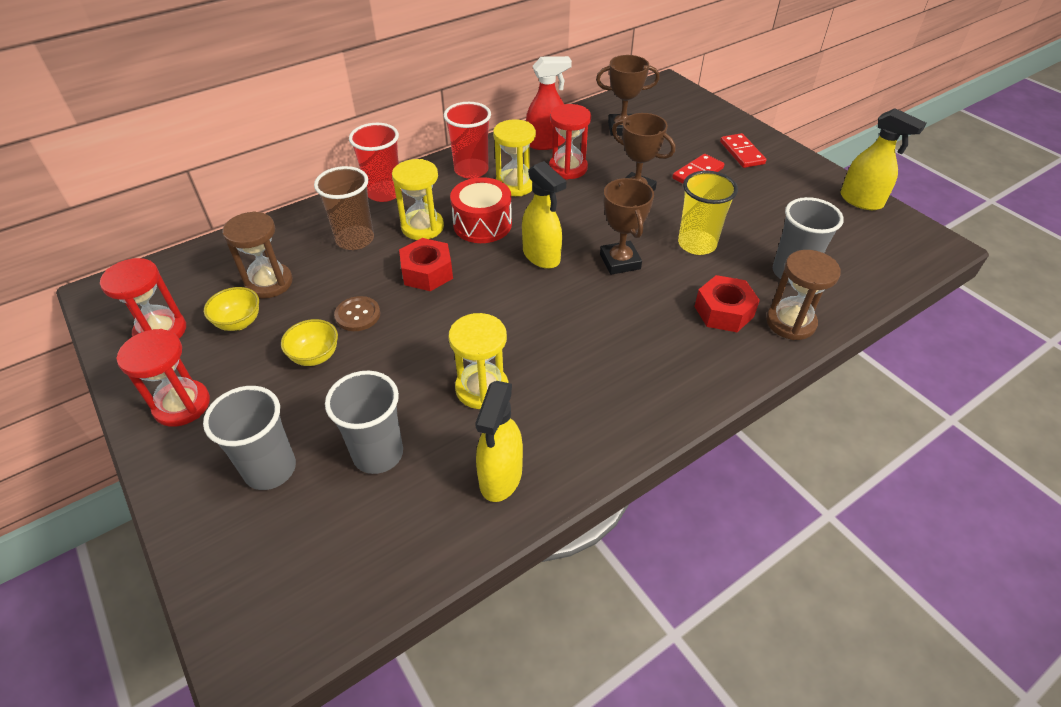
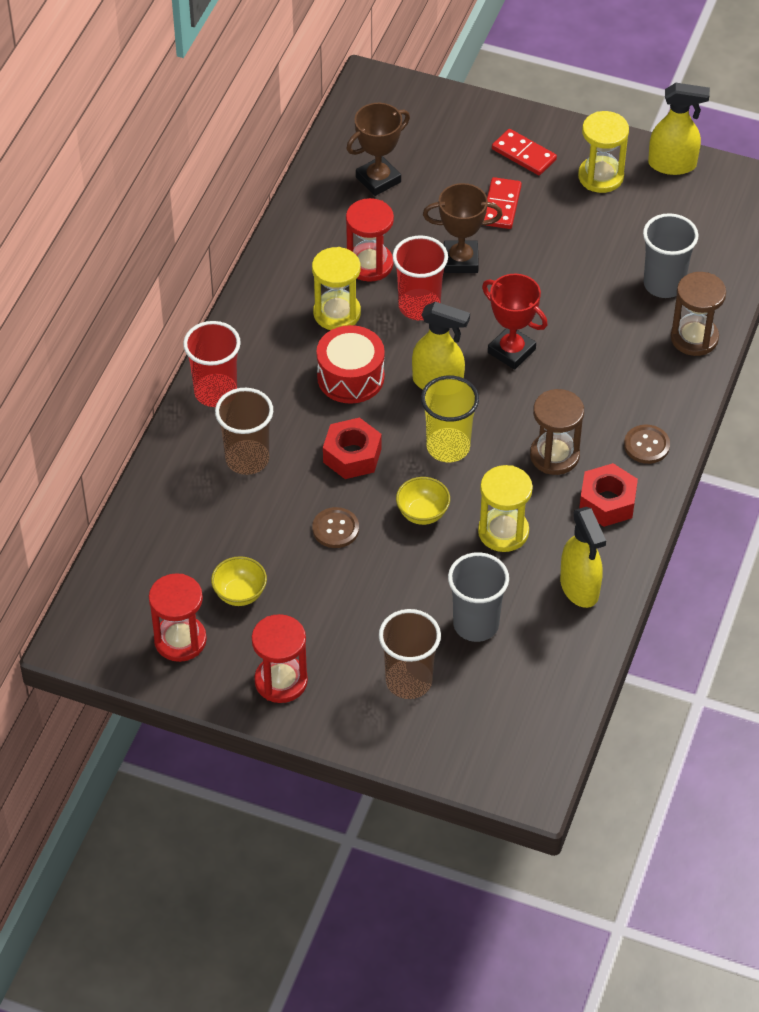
camera: 35 degrees left, 5 degrees up
(269, 283) = (220, 545): brown hourglass -> brown hourglass (554, 455)
(270, 469) = (409, 681): grey cup -> brown cup
(315, 356) = (341, 583): yellow bowl -> yellow bowl (422, 513)
(422, 227) = (297, 411): yellow hourglass -> yellow hourglass (600, 176)
(471, 170) = (274, 318): red cup -> red cup (419, 306)
(546, 143) = (317, 241): red spray bottle -> none
(620, 261) = (511, 351): brown trophy -> red trophy
(675, 385) = (646, 445): none -> brown button
(697, 244) = (563, 295): yellow cup -> yellow cup (448, 447)
(723, 311) = (635, 356): red nut -> red nut (607, 502)

